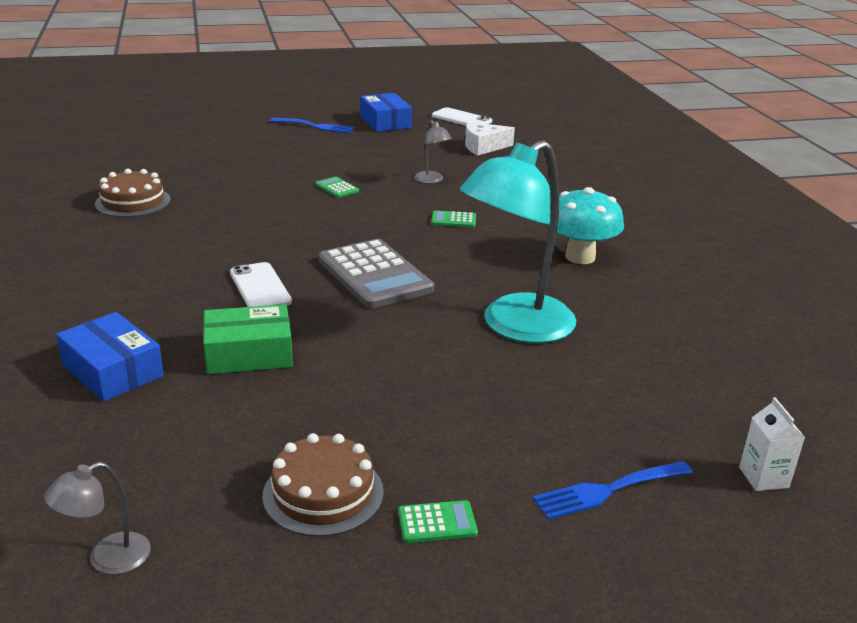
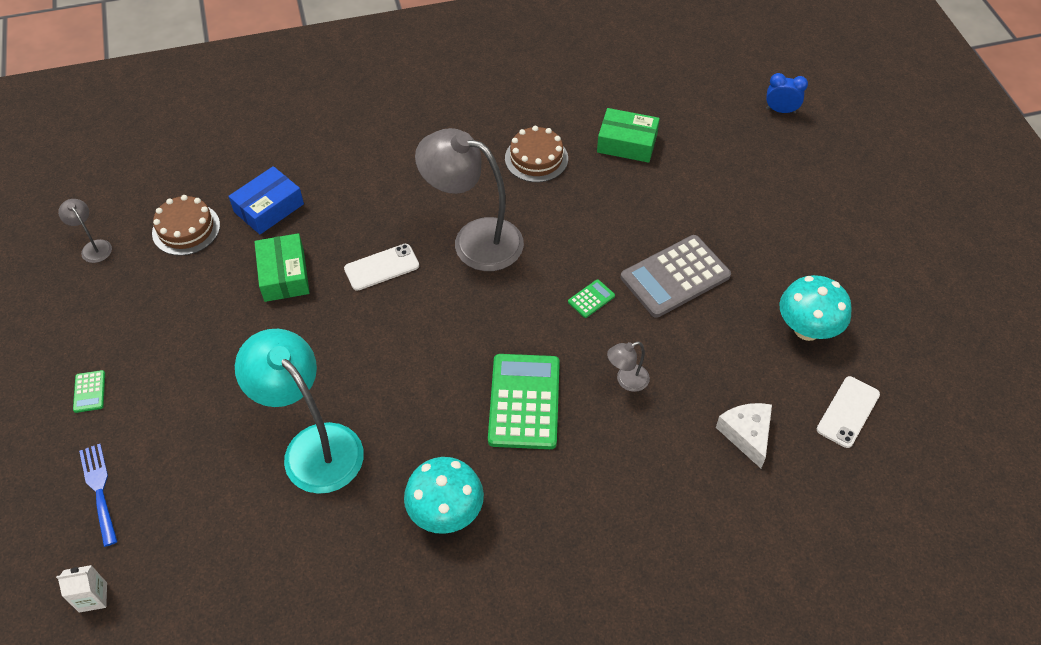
camera: 90 degrees right, 25 degrees up
(140, 163) = (627, 143): none -> green box
(141, 108) = (781, 110): none -> blue clock
(239, 236) = (474, 240): none -> grey lamp
(315, 126) = (770, 263): blue fork -> none
(323, 493) = (126, 333): brown cake -> brown cake (186, 229)
(375, 275) = (404, 342): grey calculator -> grey calculator (675, 277)
(385, 122) = (807, 329): blue box -> turquoise mushroom
(453, 220) = (524, 401): green calculator -> green calculator, size x2.33

